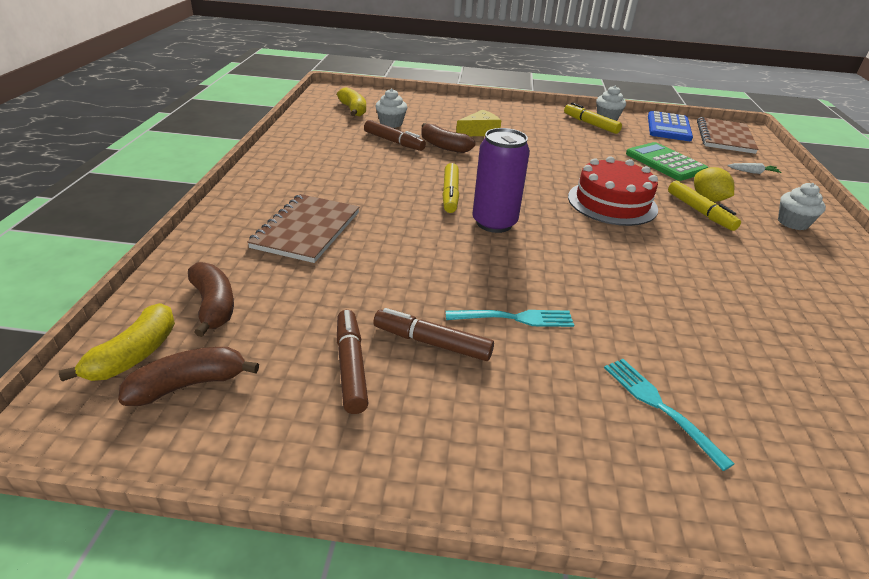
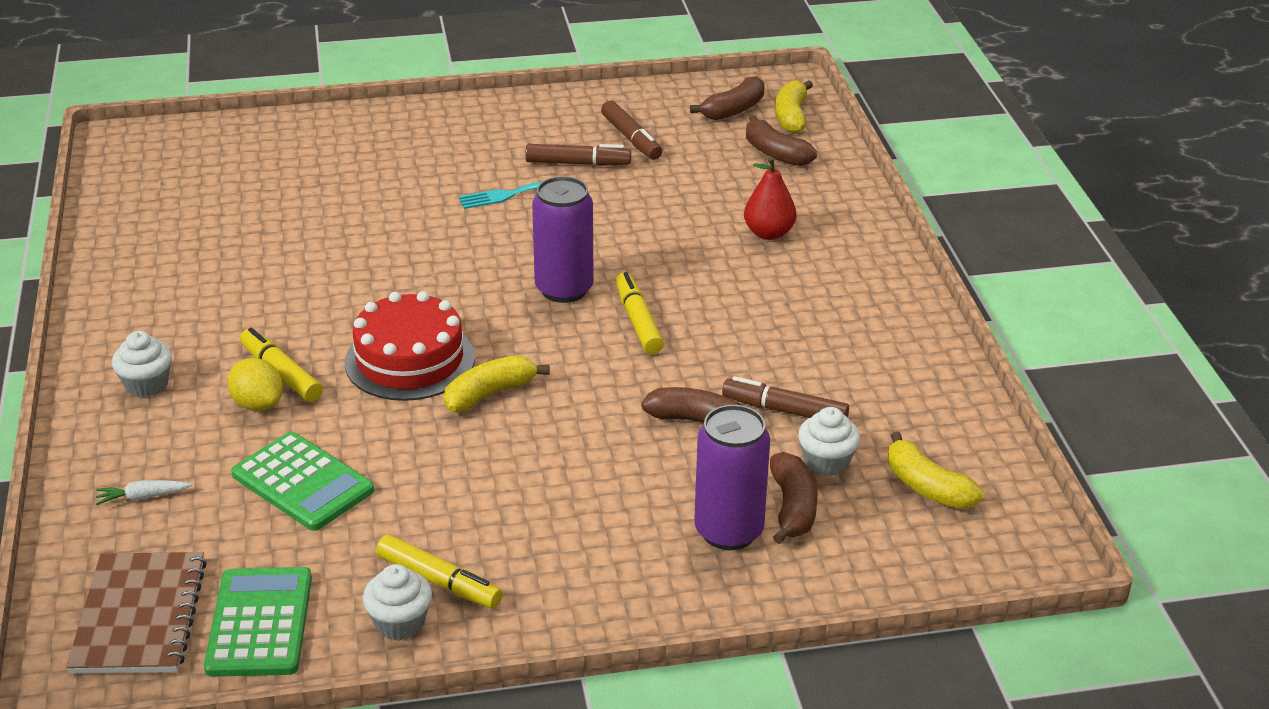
camera: 165 degrees right, 0 degrees up
(306, 230) = (768, 233): brown notebook -> red pear
(421, 115) = (792, 508): none -> brown banana
(455, 114) = (728, 531): none -> purple can
(479, 132) = (656, 483): yellow cheese -> none
(560, 177) = (489, 394): none -> yellow banana
(660, 407) = (389, 158): turquoise fork -> none
(668, 127) = (260, 623): blue calculator -> green calculator

